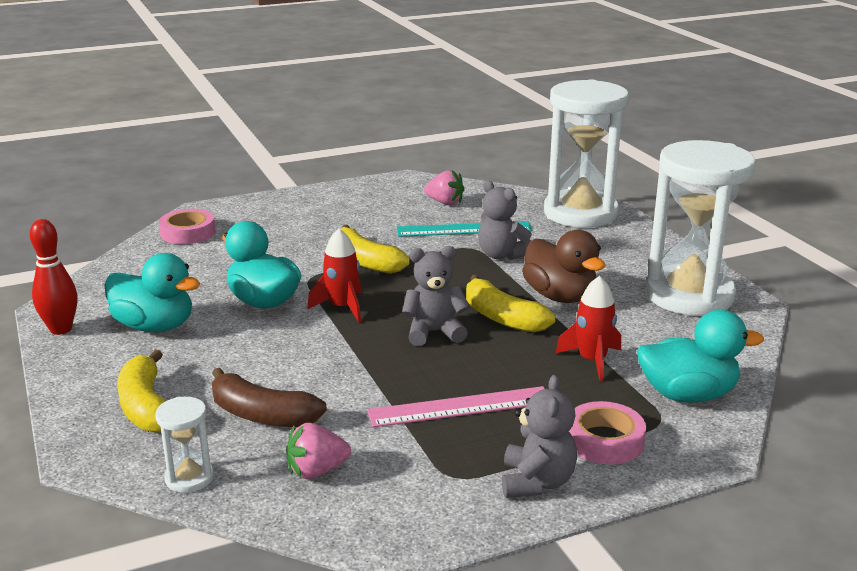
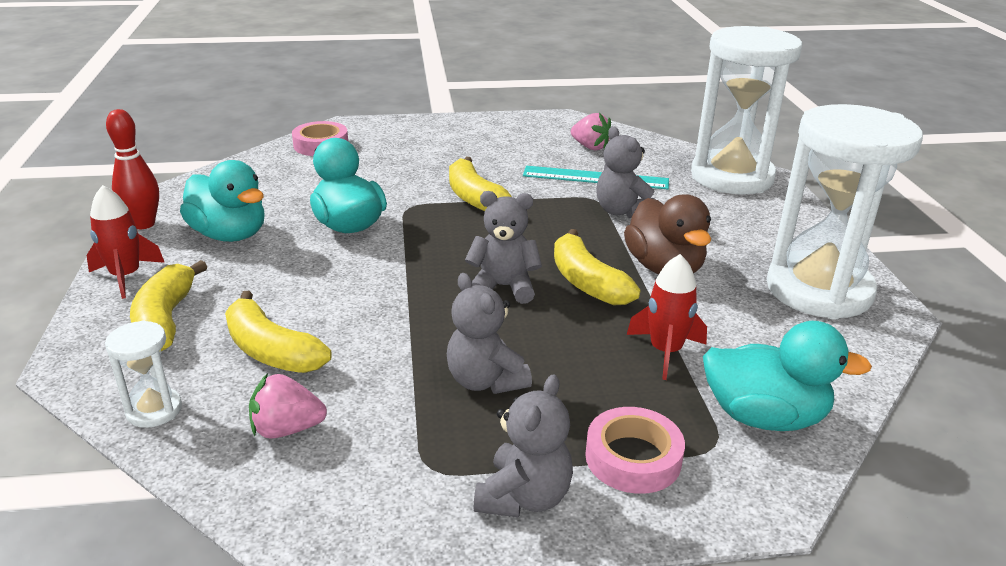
camera: 15 degrees right, 5 degrees up
(262, 415) = (271, 351): brown banana -> yellow banana
(342, 308) = (423, 244): red rocket -> red rocket (126, 276)
(460, 407) = (485, 381): pink ruler -> grey teddy bear

